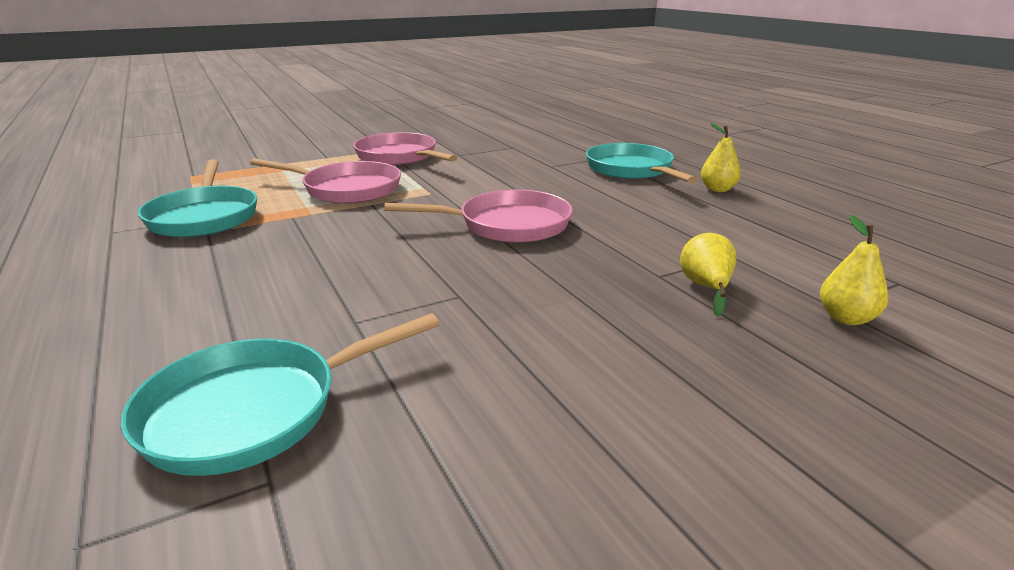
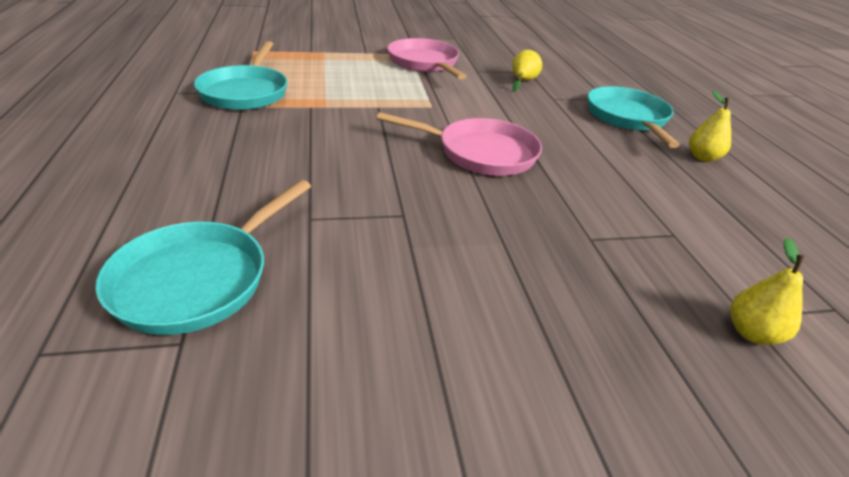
camera: 15 degrees right, 10 degrees up
(255, 410) = (199, 278): turquoise pan -> turquoise pan turned 45 degrees counterclockwise
(346, 189) = (365, 88): pink pan -> none
(706, 288) = (628, 263): yellow pear -> yellow pear (522, 81)

